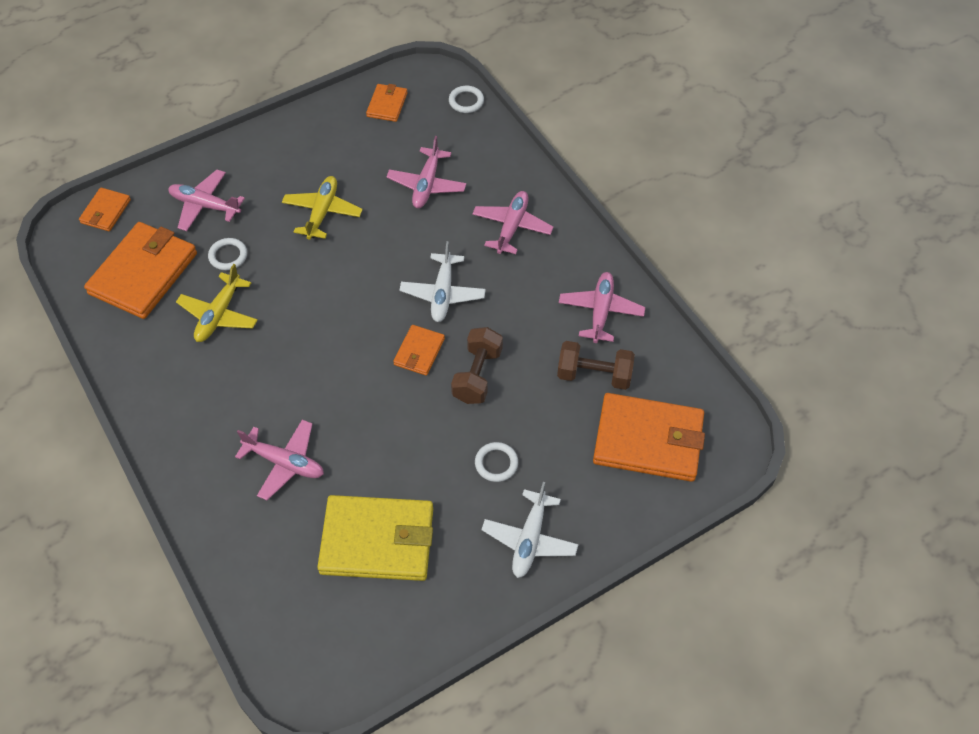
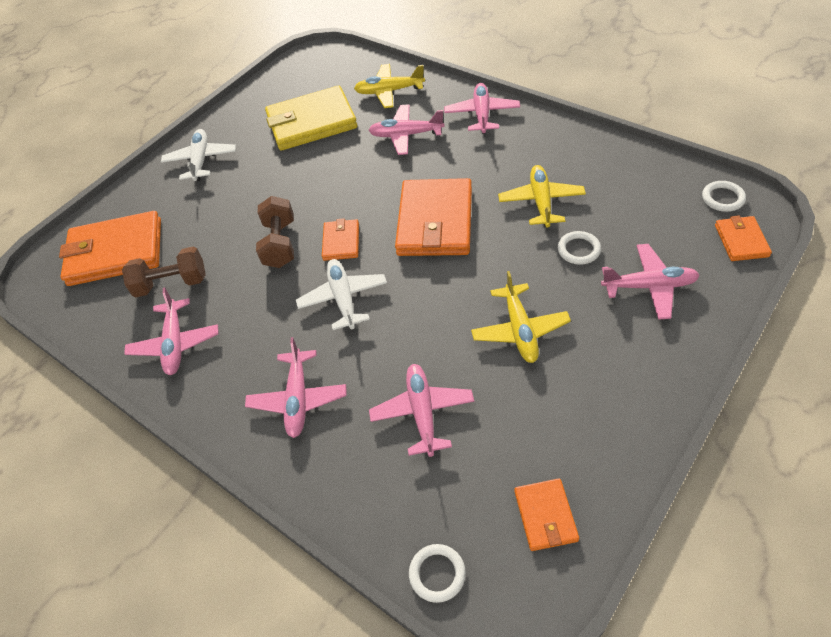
camera: 165 degrees right, 5 degrees down
(143, 273) = (641, 205): orange wallet -> orange wallet (435, 222)
(188, 454) = (482, 114): none -> pink plane
(261, 550) = (389, 91): none -> yellow plane
(496, 463) = (241, 192): white ring -> white ring (722, 198)

